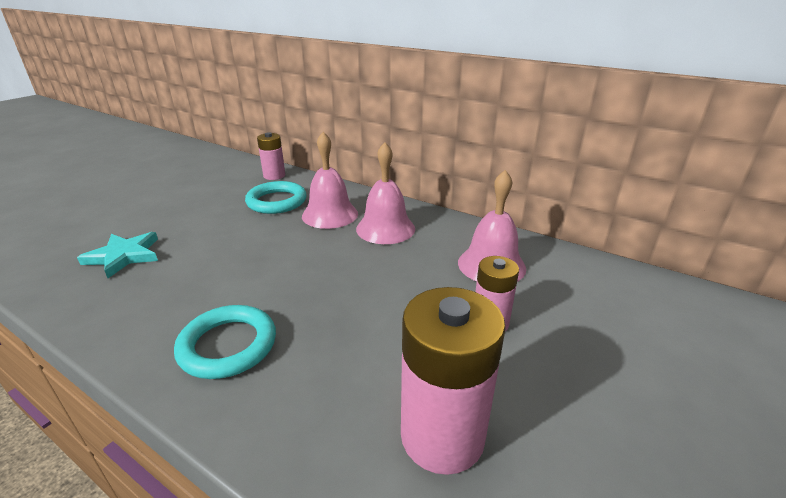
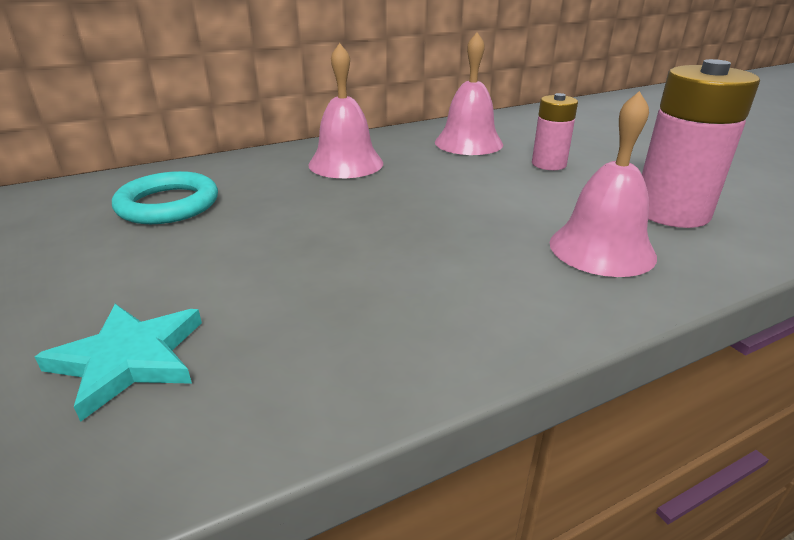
camera: 60 degrees left, 0 degrees up
(228, 345) = (489, 287): turquoise ring -> none
(274, 176) = (76, 192): pink battery -> none
(330, 214) = (266, 182): pink bell -> pink bell (602, 249)

